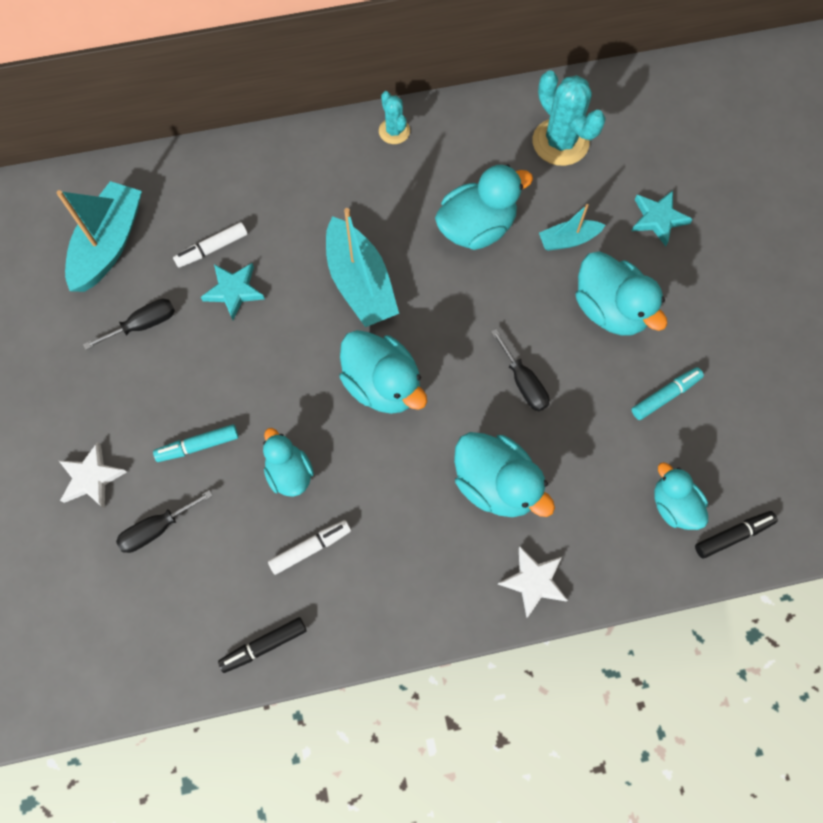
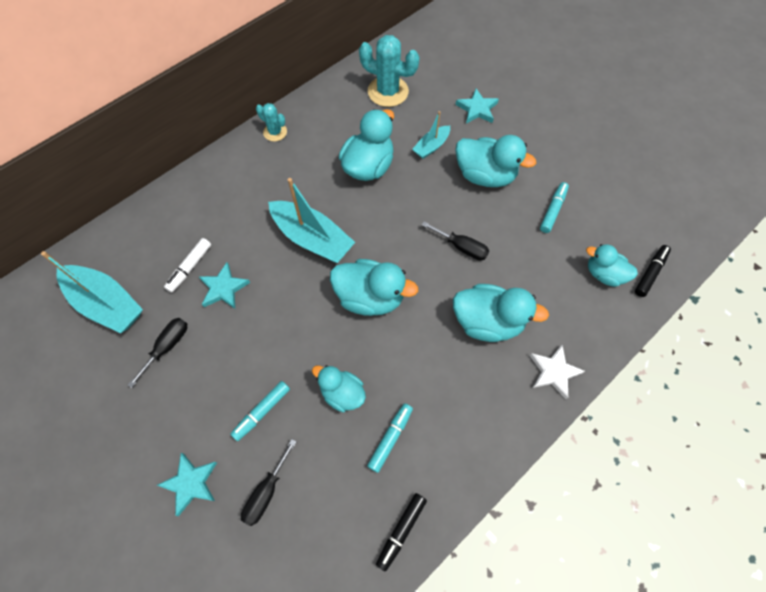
camera: 30 degrees left, 5 degrees down
(91, 478) = (191, 483): white star -> turquoise star
(109, 245) = (106, 303): turquoise boat -> turquoise boat turned 135 degrees clockwise
(310, 548) = (390, 438): white marker -> turquoise marker

